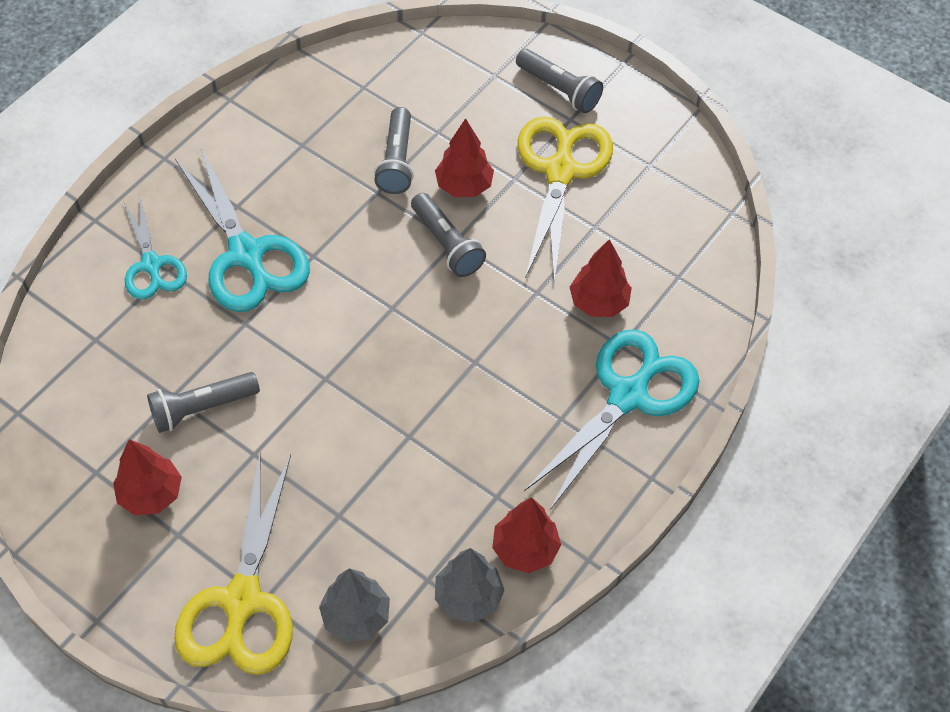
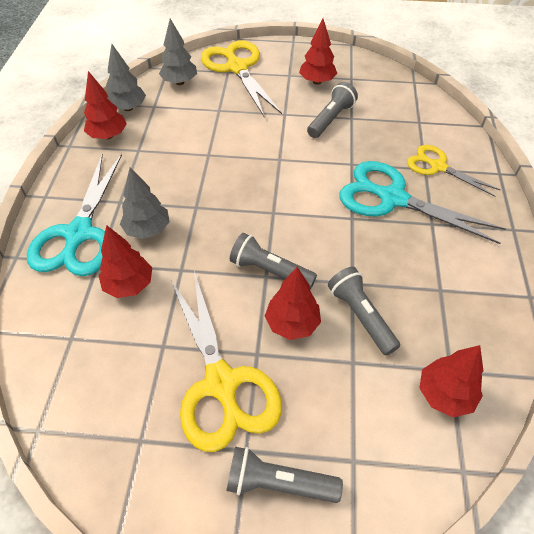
camera: 150 degrees right, 5 degrees down
(151, 265) = (437, 167): turquoise scissors -> yellow scissors
(385, 76) = (444, 394): none -> red tree
(547, 360) = (148, 230): none -> grey tree

